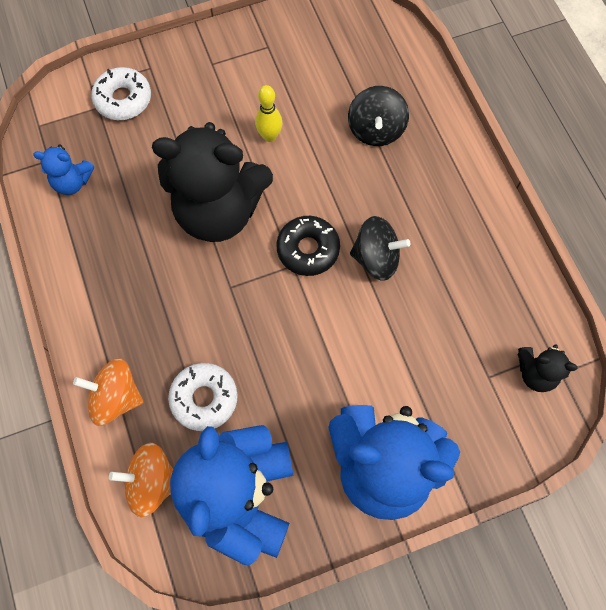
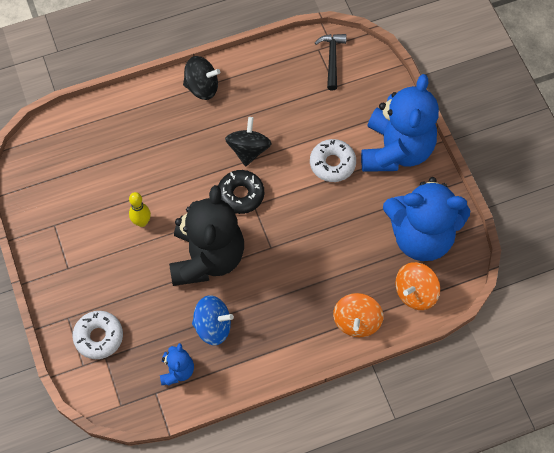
camera: 90 degrees left, 5 degrees down
(125, 220) = (213, 326): none -> blue spinning top
(152, 482) = (415, 293): orange spinning top -> orange spinning top turned 45 degrees clockwise
(204, 398) = (355, 262): white donut -> white donut (332, 164)
(375, 130) = (140, 147): black spinning top -> black spinning top (202, 87)
(536, 373) = (332, 59): black teddy bear -> black hammer

